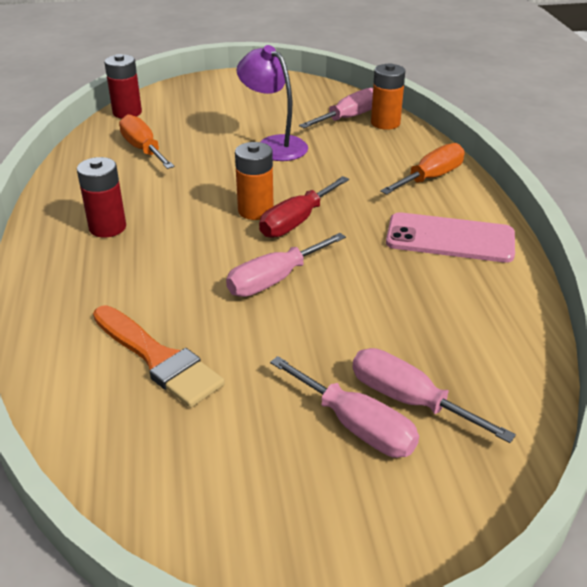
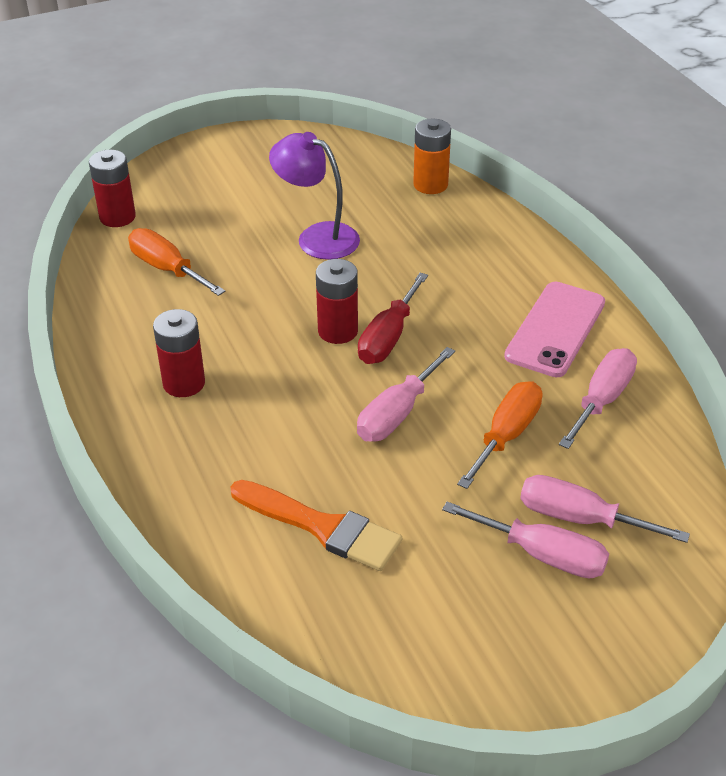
camera: 15 degrees left, 5 degrees up
(255, 210) = (338, 331): orange battery -> red battery
(348, 118) = (385, 183): pink screwdriver -> pink screwdriver (602, 400)
(430, 177) = (508, 254): orange screwdriver -> orange screwdriver (506, 435)
(450, 238) = (555, 329): pink phone -> pink phone turned 60 degrees counterclockwise

